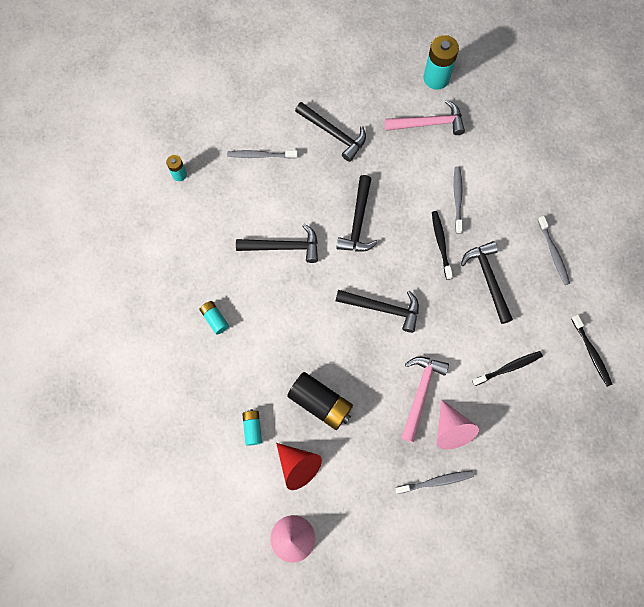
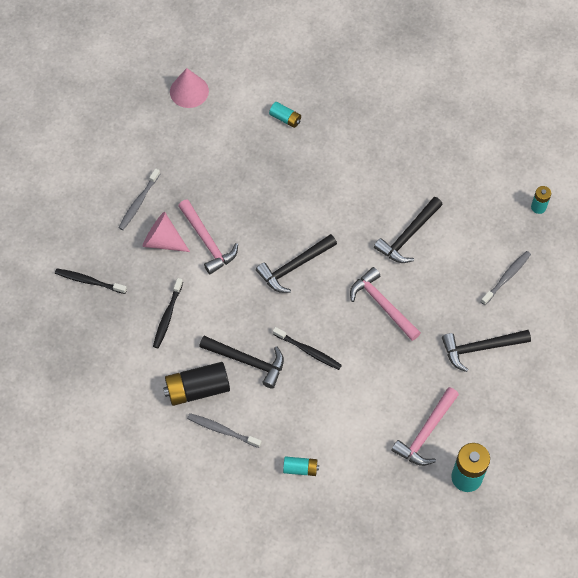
camera: 130 degrees right, 10 degrees down
(215, 319) = (390, 150): turquoise battery -> turquoise battery (300, 468)
(298, 466) = (233, 127): red cone -> none
(320, 403) = (262, 172): black battery -> black battery (197, 389)
(358, 221) = (382, 305): black hammer -> pink hammer
(457, 199) = (335, 396): grey toothbrush -> none
(591, 352) = (121, 386): black toothbrush -> black toothbrush (89, 281)

